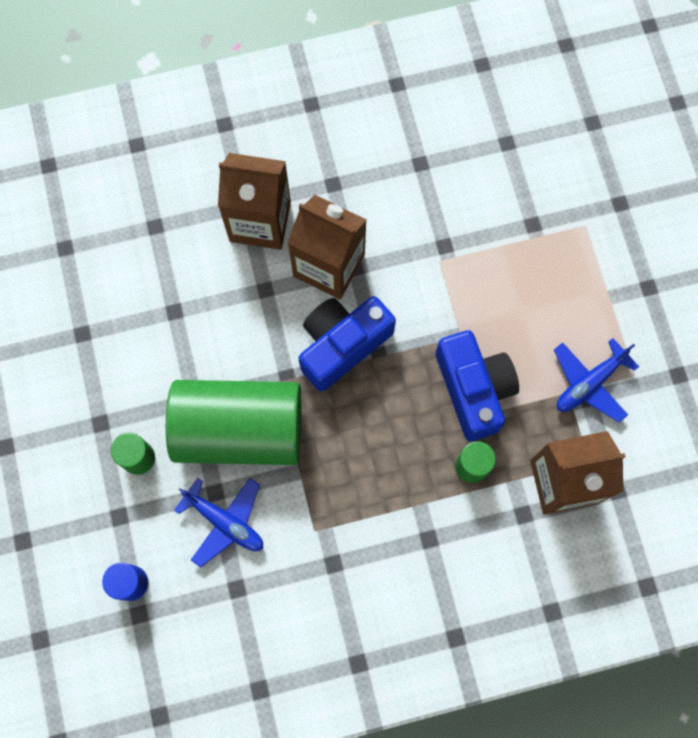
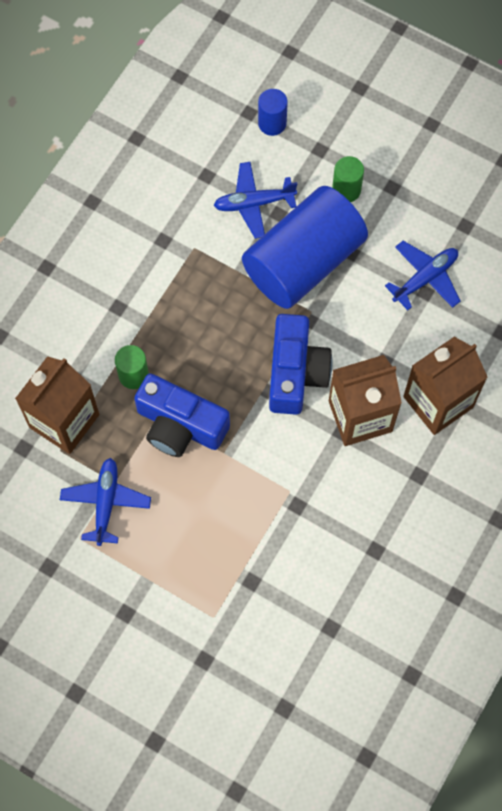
camera: 135 degrees right, 5 degrees down
(162, 322) = (425, 278): none -> blue plane
(240, 429) = (303, 262): green cylinder -> blue cylinder

